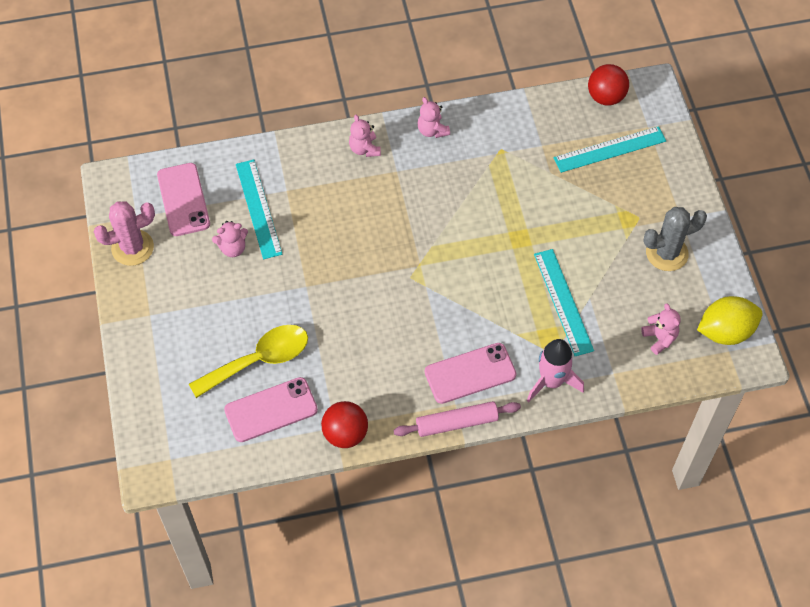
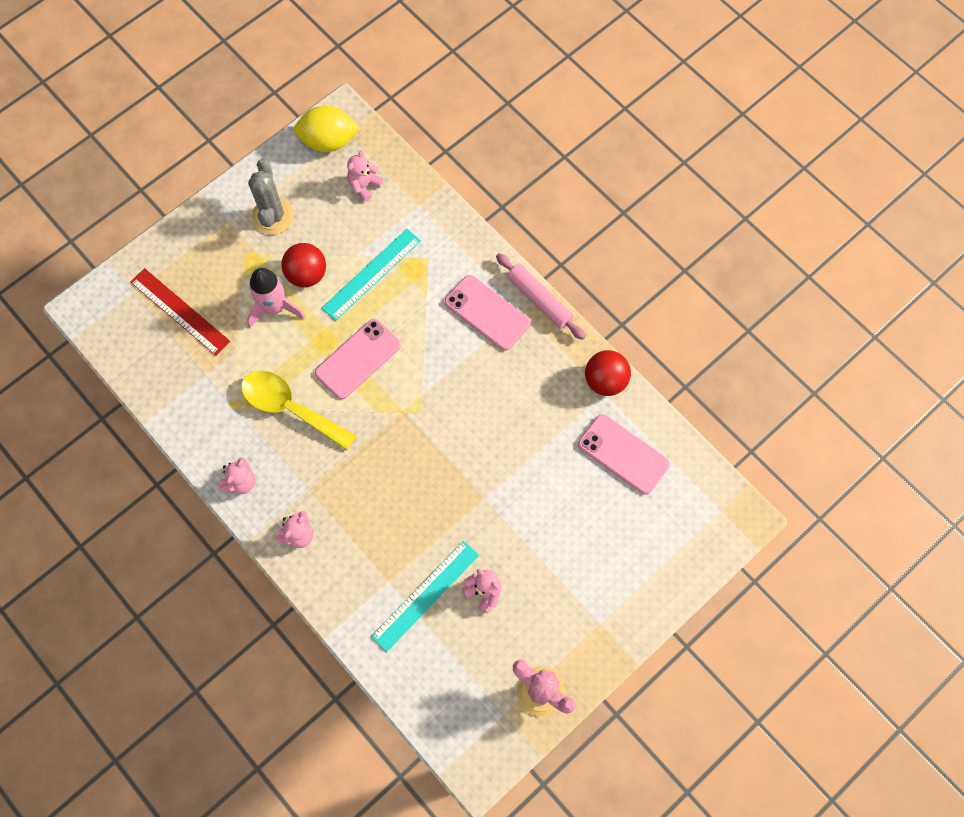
camera: 120 degrees left, 10 degrees up
(183, 200) = (457, 677): pink phone -> pink phone (358, 359)
(259, 360) = (583, 494): yellow spoon -> yellow spoon (290, 408)
(551, 381) = (455, 247): pink rocket -> pink rocket (274, 308)
(606, 97) = (116, 343): red ball -> red ball (307, 274)
(610, 149) = (180, 311): turquoise ruler -> red ruler
(666, 253) = (273, 216): grey cactus -> grey cactus turned 45 degrees clockwise
(725, 331) = (328, 141): yellow lemon -> yellow lemon turned 45 degrees counterclockwise

